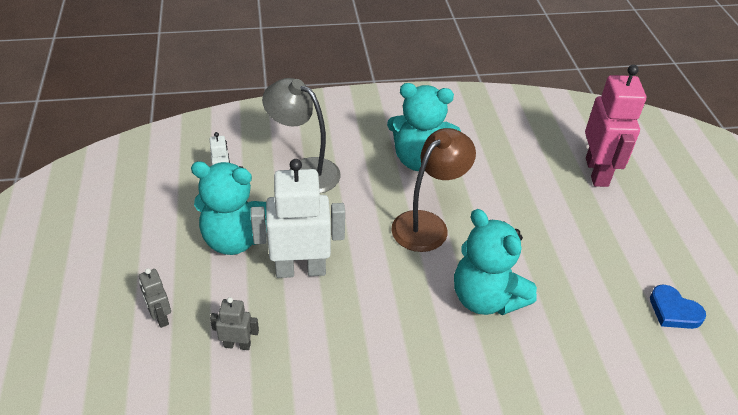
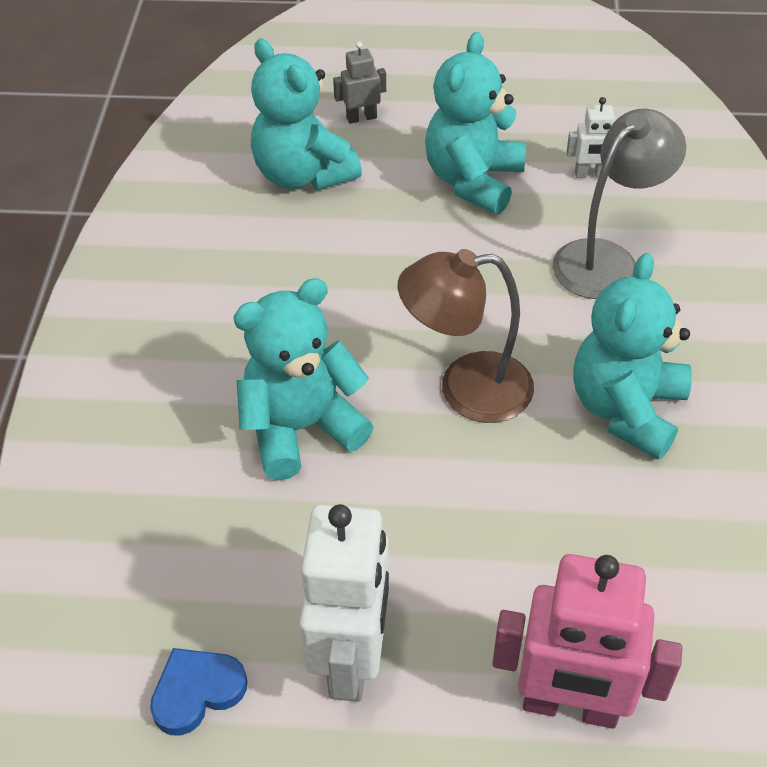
camera: 105 degrees right, 5 degrees up
(237, 345) = (303, 174): grey robot -> turquoise teddy bear
(300, 269) = (405, 237): white robot -> white robot (352, 659)
(427, 224) = (466, 389): brown lamp -> brown lamp turned 120 degrees clockwise

